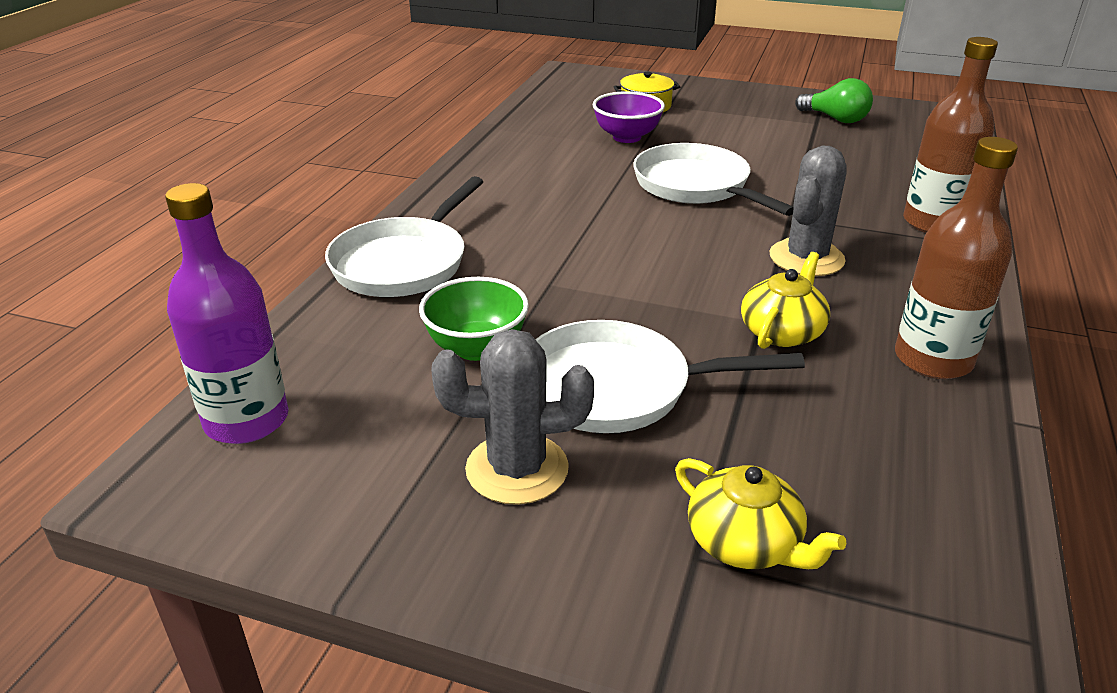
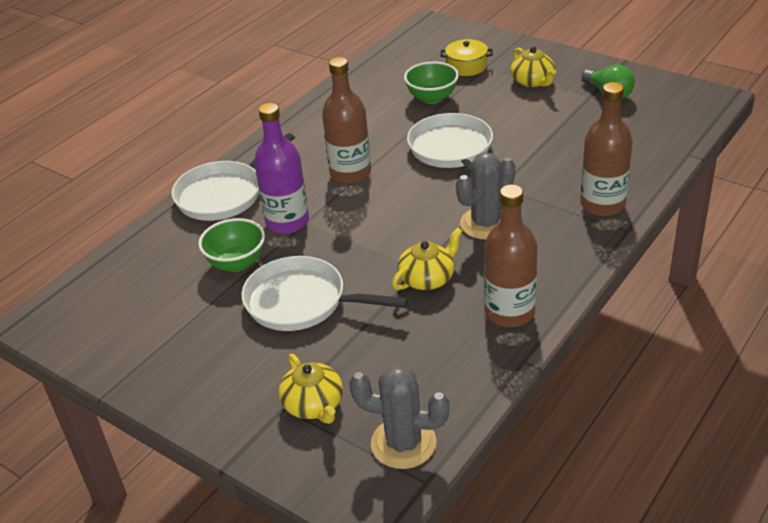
camera: 20 degrees right, 5 degrees up
(246, 420) = (95, 291): purple bottle -> purple bottle (287, 222)
(517, 469) = (219, 343): grey cactus -> grey cactus (403, 443)
(576, 221) = (350, 173): none -> brown bottle
(627, 137) = (432, 98): purple bowl -> green bowl
(737, 114) = (533, 81): none -> yellow teapot

